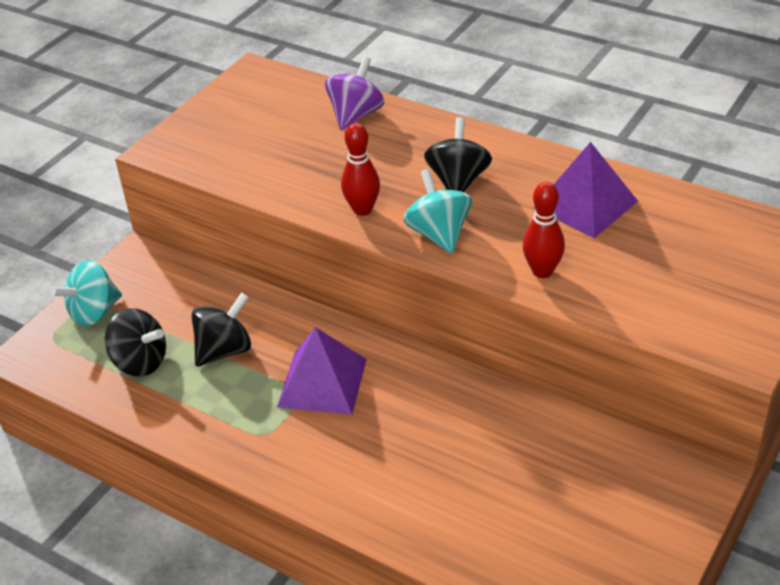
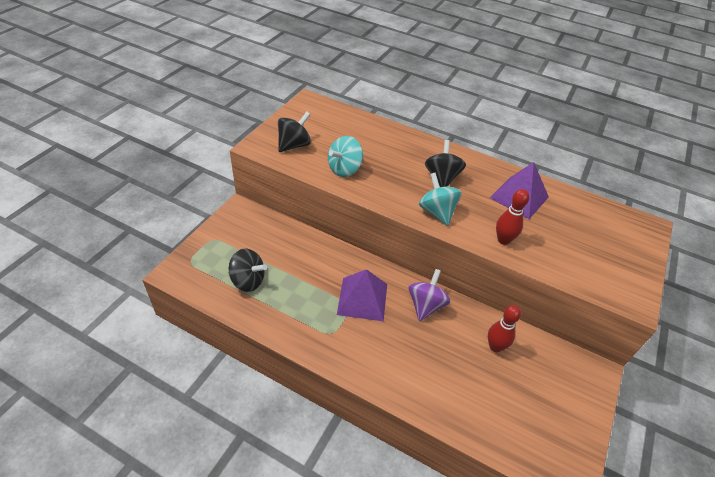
camera: 10 degrees left, 5 degrees up
(94, 312) = (215, 246): turquoise spinning top -> turquoise spinning top (344, 169)
(224, 350) = (300, 274): black spinning top -> black spinning top (294, 145)
(356, 115) = (374, 132): purple spinning top -> purple spinning top (425, 305)
(362, 210) = (388, 193): red bowling pin -> red bowling pin (495, 346)

